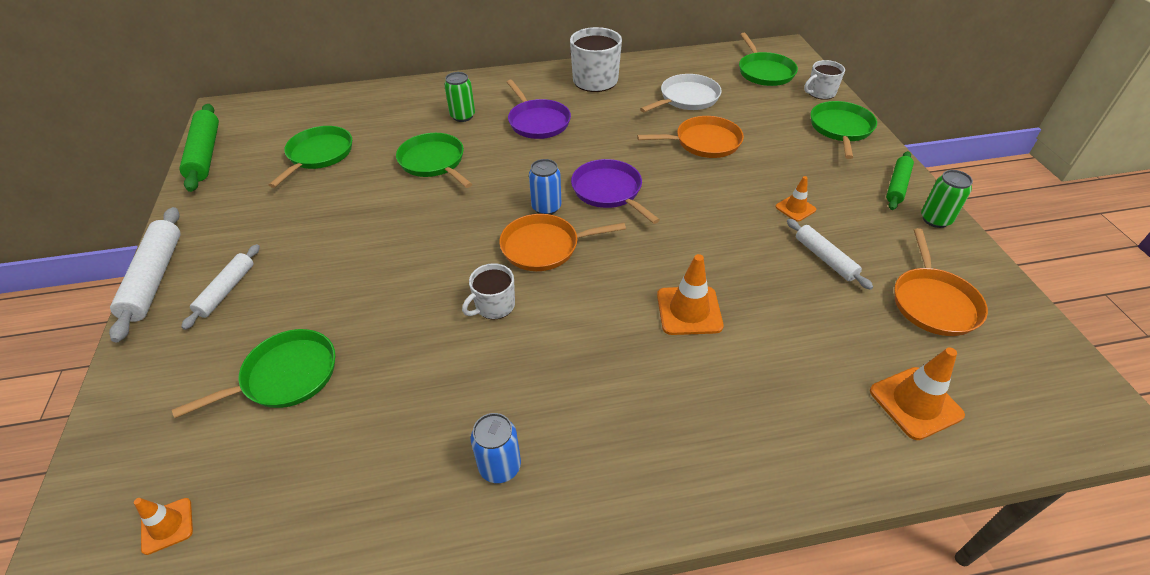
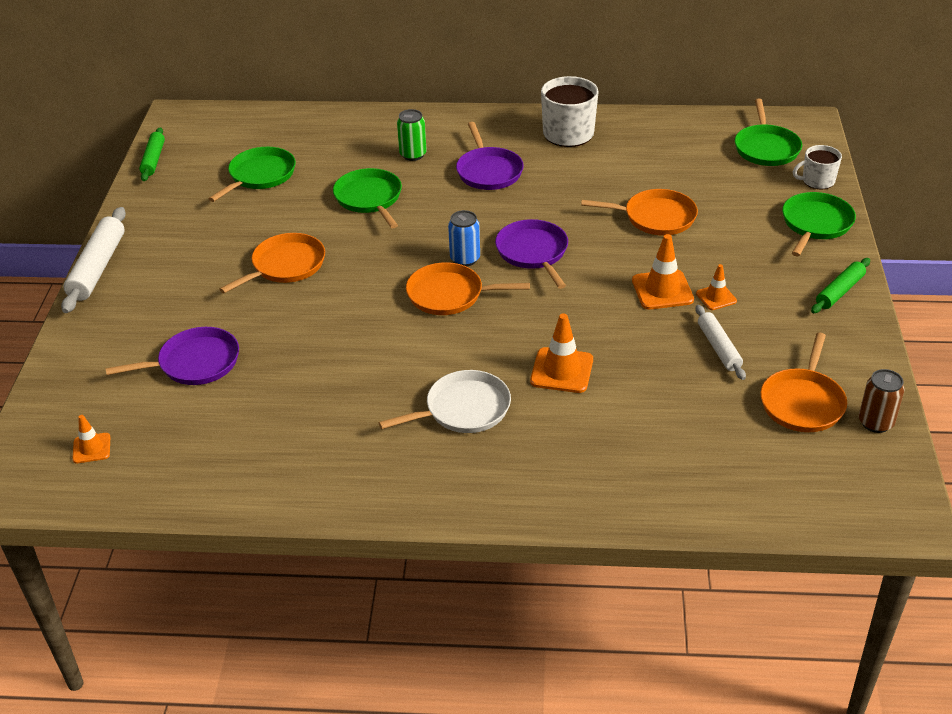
camera: 15 degrees right, 5 degrees down
(205, 154) = (153, 159): green rolling pin -> green rolling pin, size x0.63
(226, 290) = (156, 287): white rolling pin -> none
(285, 376) = (195, 363): green pan -> purple pan
(366, 243) = (285, 265): none -> orange pan
(494, 306) = (385, 337): white mug -> none
(500, 466) = (350, 456): blue can -> none
(687, 98) = (661, 167): white pan -> white pan (463, 409)
(915, 403) = (730, 476): orange traffic cone -> orange traffic cone (662, 290)
(935, 219) = (858, 330): green can -> none
(1011, 311) = (875, 422): none -> brown can

